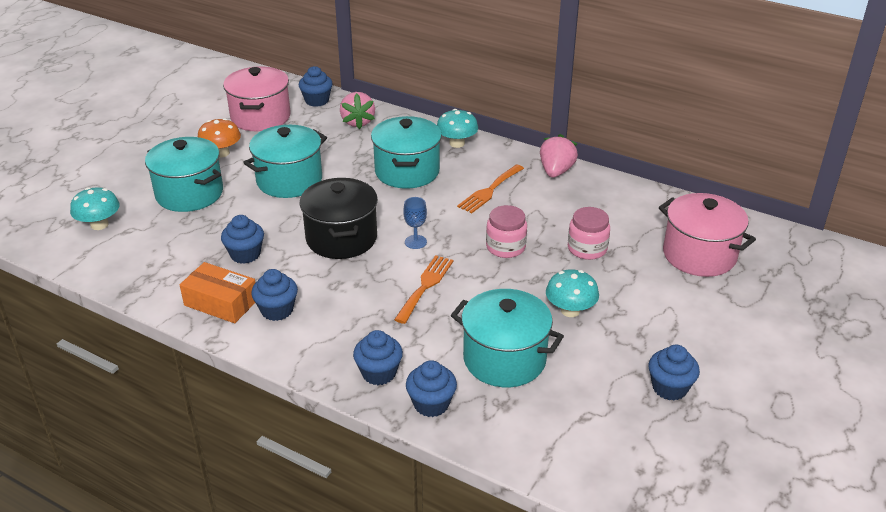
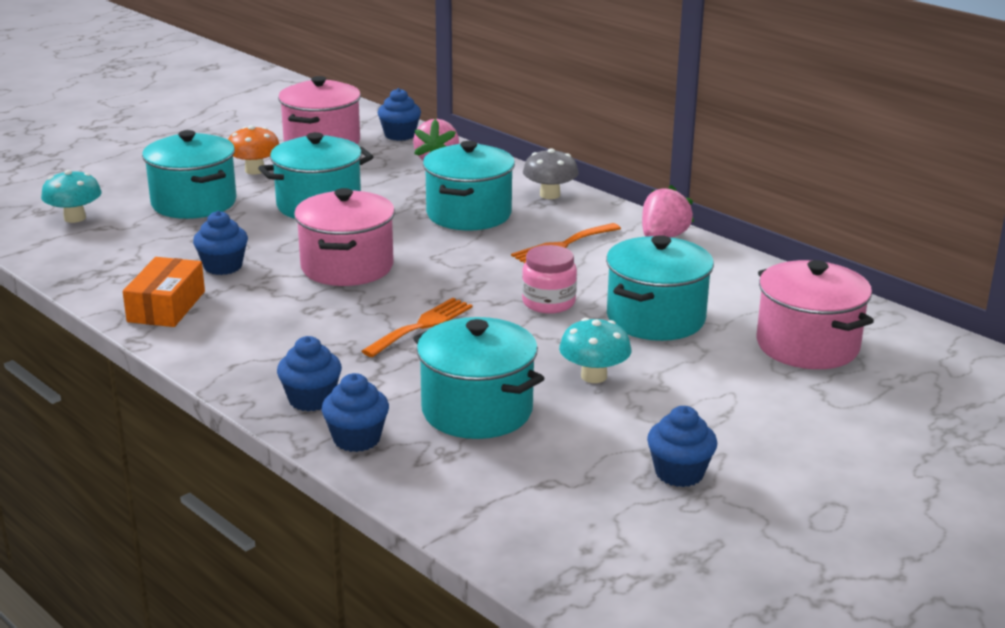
camera: 15 degrees right, 10 degrees down
(221, 302) = (166, 306): orange box -> orange box turned 60 degrees clockwise
(277, 310) = (227, 323): blue cupcake -> none
(341, 238) = (347, 267): black pot -> pink pot
(415, 242) = (436, 282): blue goblet -> none
(457, 143) = (550, 195): turquoise mushroom -> grey mushroom
(587, 249) = (656, 318): pink jar -> turquoise pot

